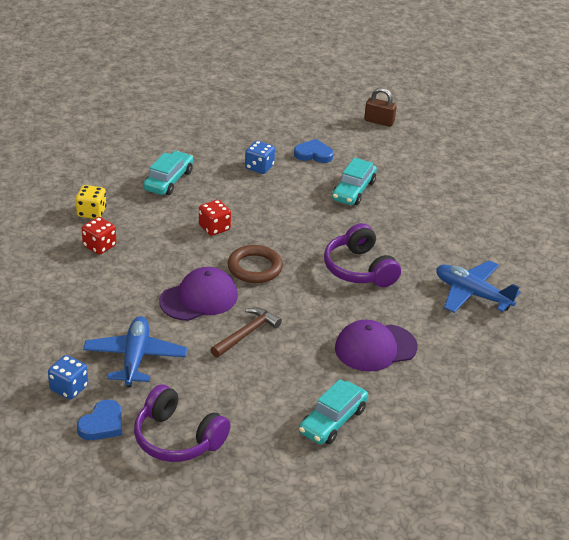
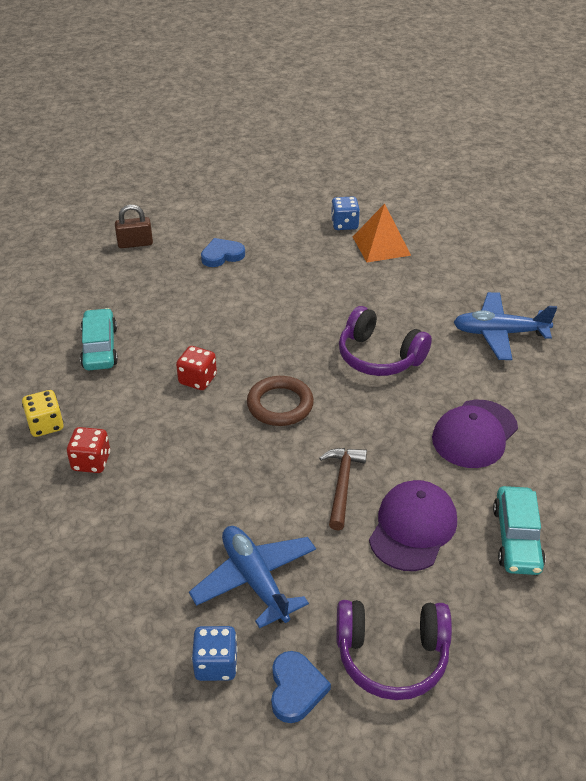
camera: 30 degrees left, 5 degrees up
(199, 298) = (256, 469): purple cap -> purple cap (413, 528)
(259, 167) = (181, 292): blue dice -> blue dice (344, 224)
(353, 190) = (295, 277): turquoise car -> none
(379, 121) = (251, 197): brown padlock -> brown padlock (135, 243)
(446, 196) = (381, 245): none -> orange pyramid

